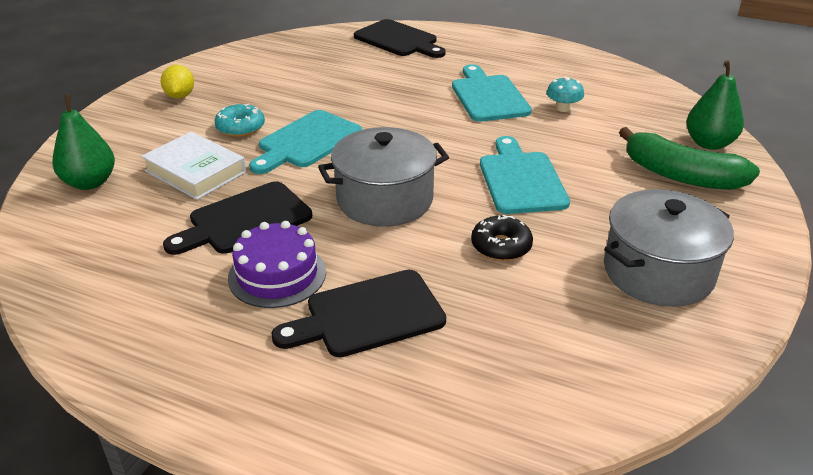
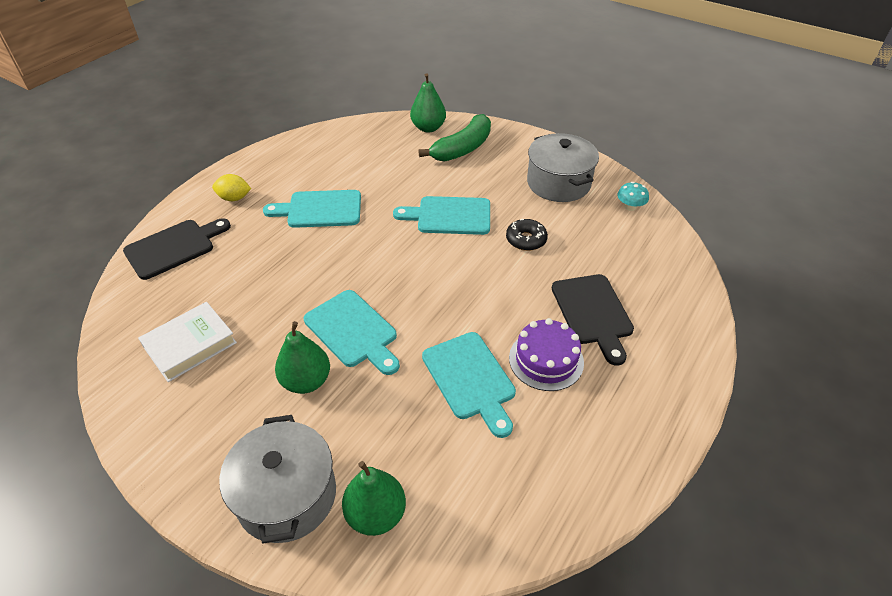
camera: 80 degrees left, 10 degrees up
(180, 96) = (208, 439): yellow lemon -> yellow lemon (234, 198)
(195, 171) = (381, 418): white book -> white book (190, 345)
(240, 127) = (306, 381): turquoise donut -> green pear
(245, 220) = (470, 379): black cutting board -> turquoise cutting board
(385, 200) = (459, 290): grey pot -> grey pot (287, 495)
(563, 108) = (356, 176): turquoise mushroom -> turquoise mushroom (630, 207)

